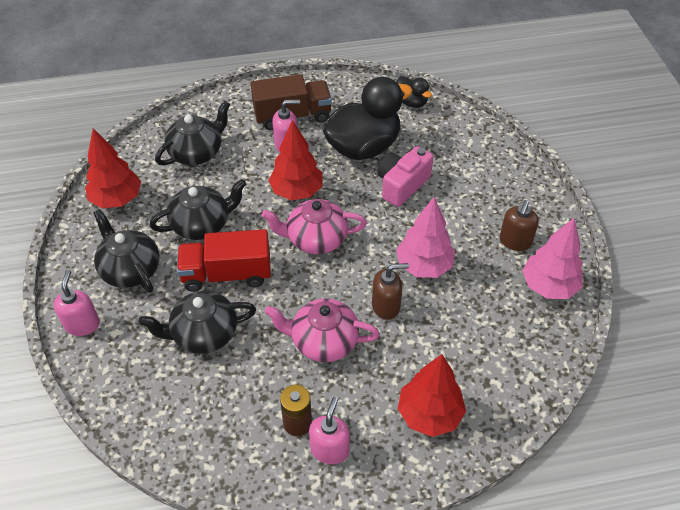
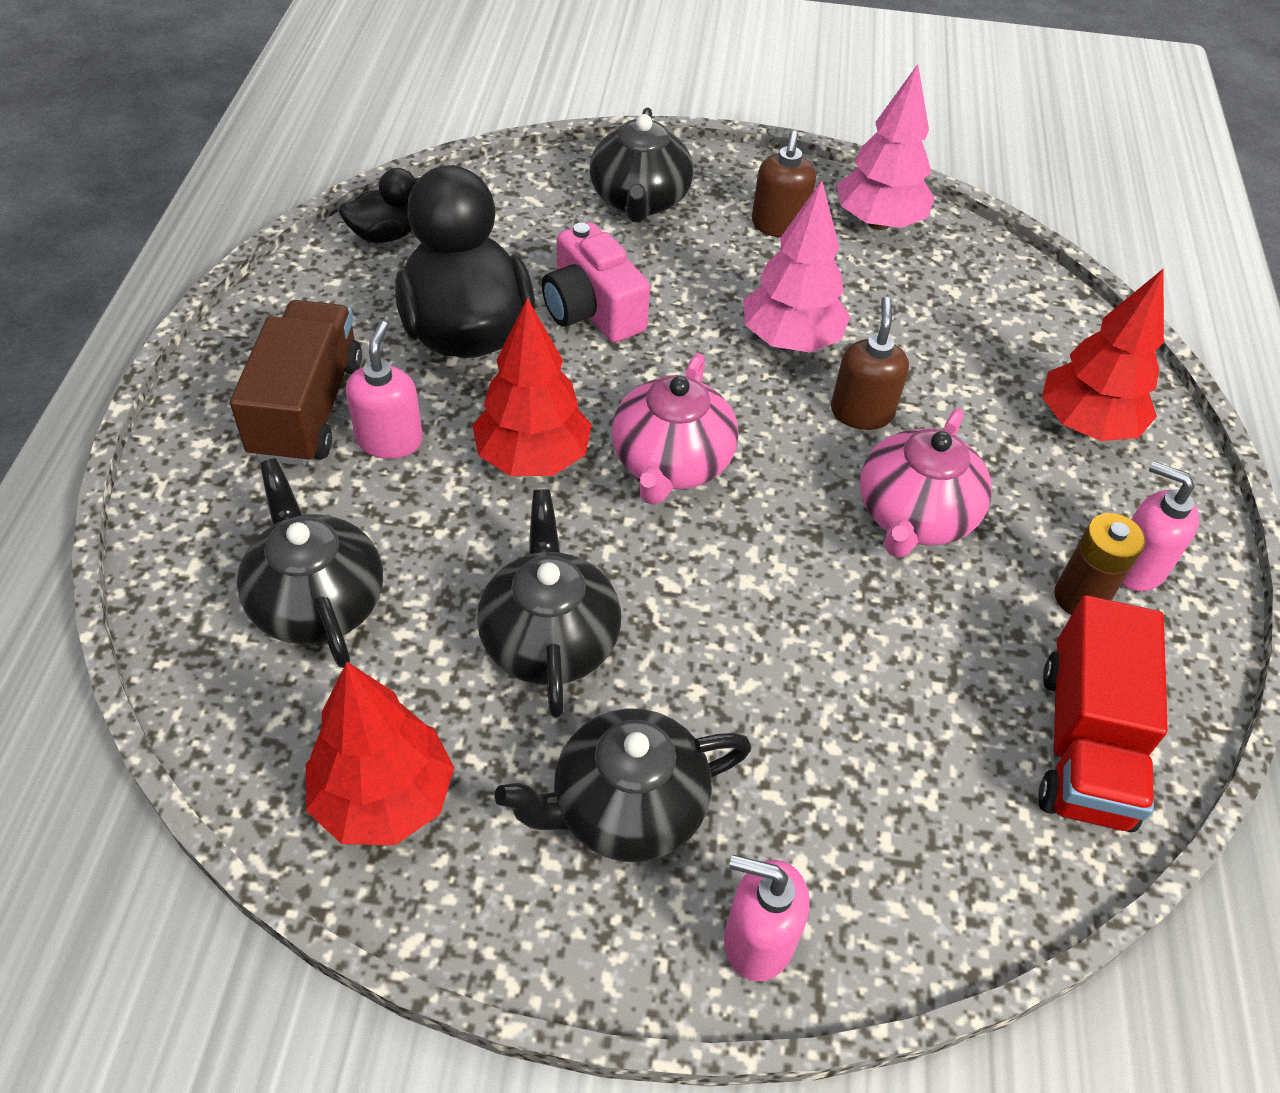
camera: 75 degrees left, 0 degrees up
(203, 334) = (849, 699): black teapot -> black teapot (639, 201)
(227, 274) = (707, 625): red truck -> red truck (1084, 744)
(515, 241) = (778, 225): brown soap dispenser -> brown soap dispenser turned 60 degrees clockwise

